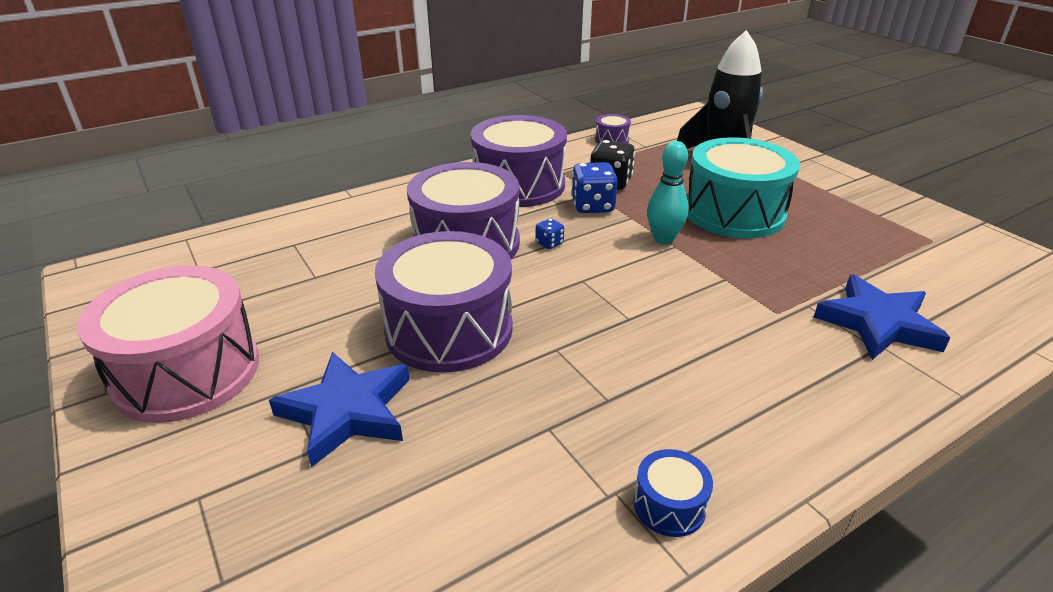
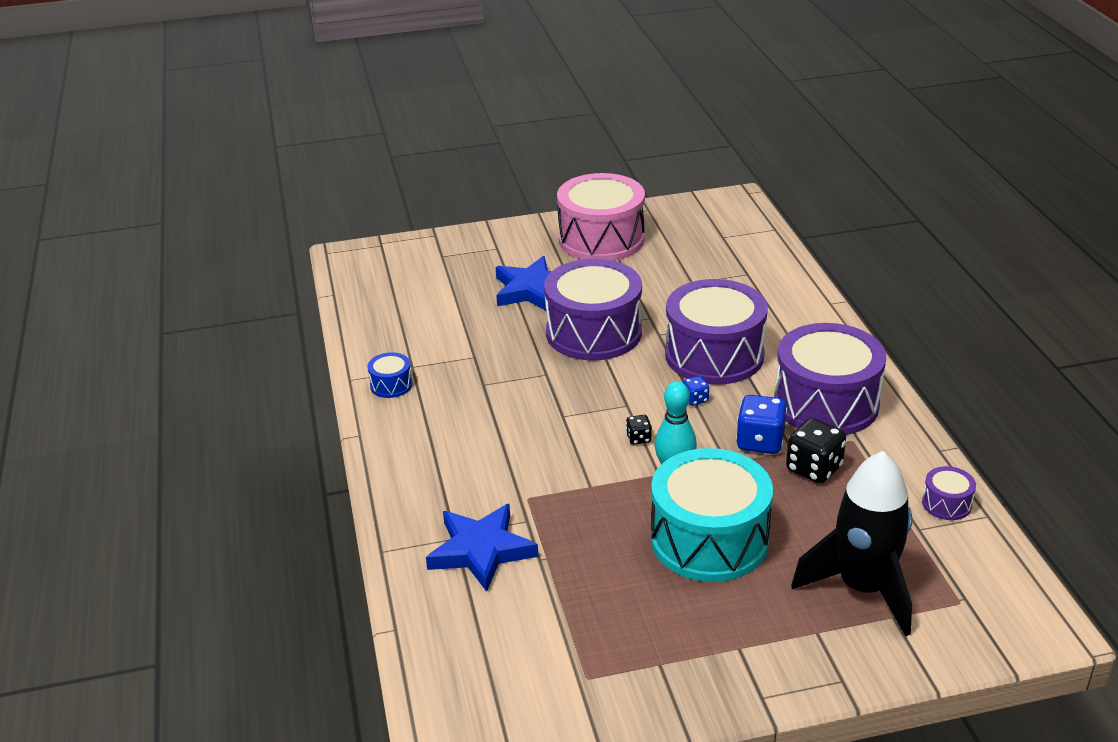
camera: 110 degrees right, 0 degrees up
(632, 264) = (638, 438): none -> black dice

